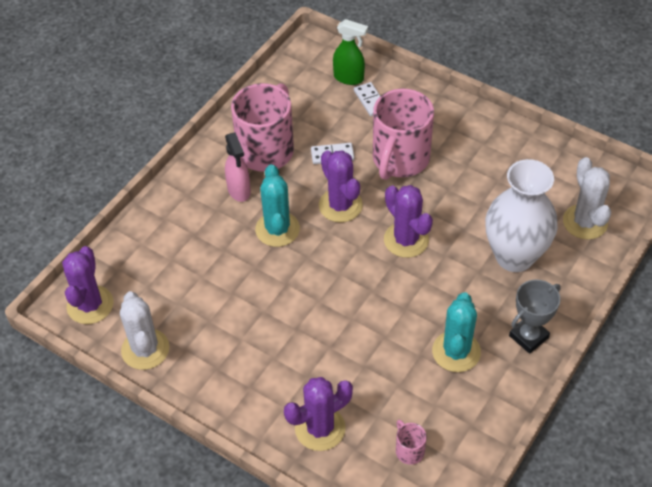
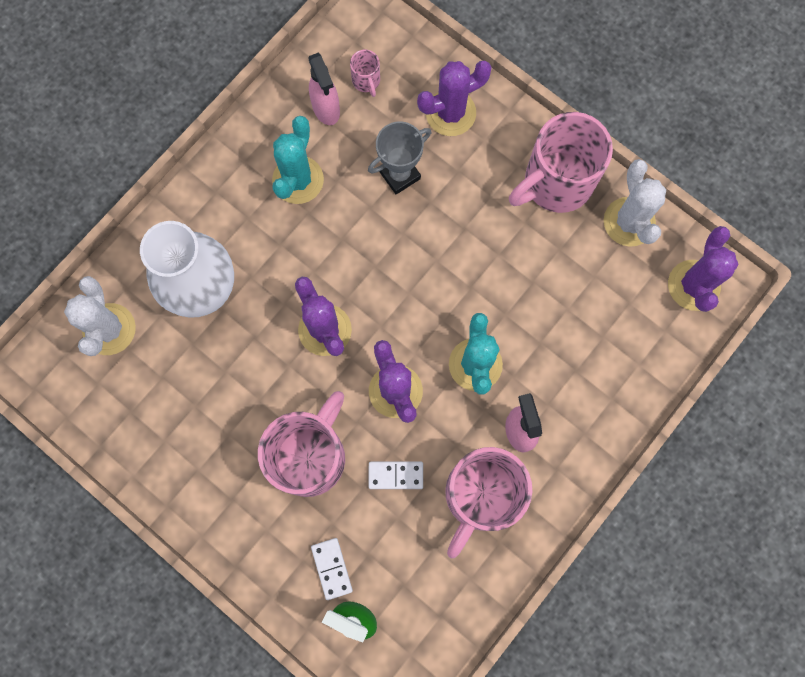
camera: 175 degrees left, 25 degrees up
(213, 375) = (555, 183): none -> pink mug
(443, 418) = (326, 109): none -> pink spray bottle
(528, 337) = (217, 188): grey trophy -> grey trophy (399, 175)

